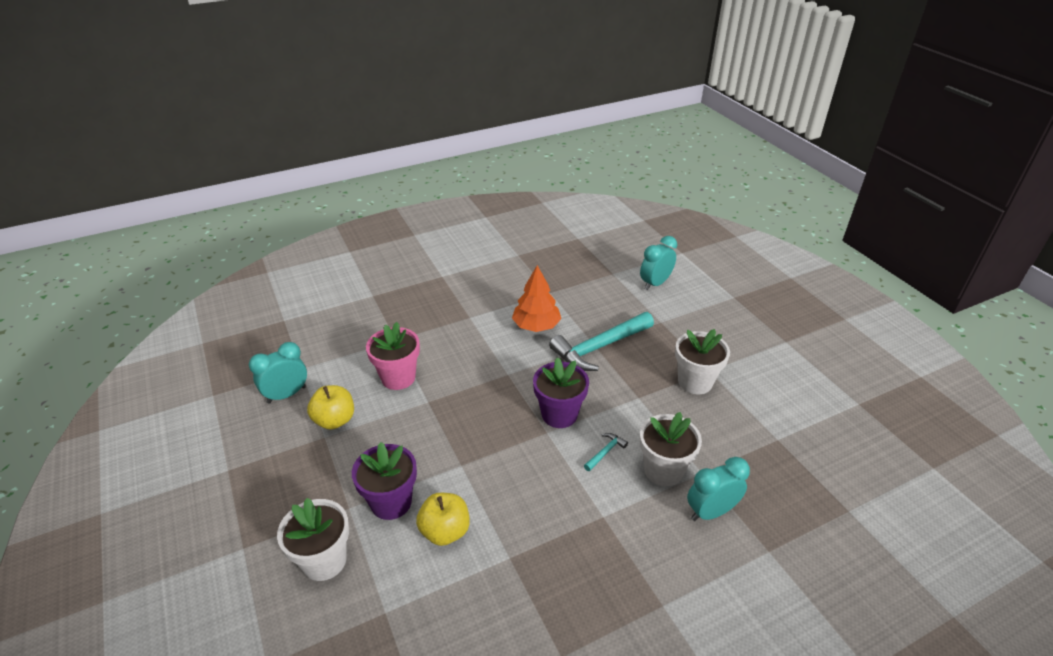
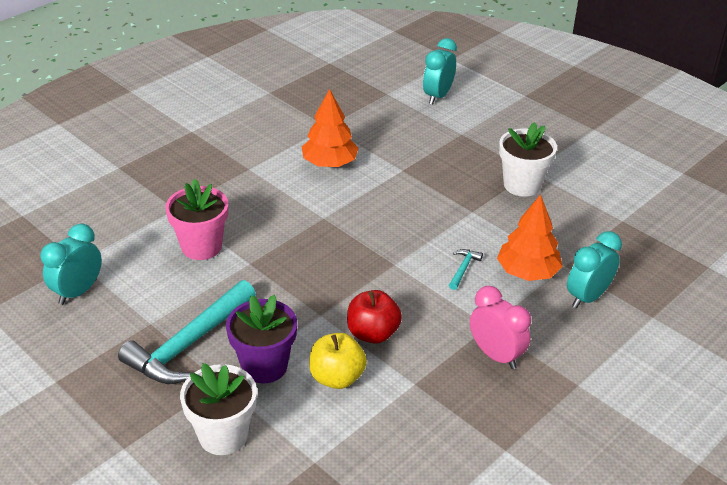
camera: 20 degrees left, 0 degrees up
(335, 420) = (152, 304): yellow apple -> none
(496, 496) = (373, 333): none -> red apple
(559, 414) = (399, 244): purple flower pot -> none
(596, 550) = (496, 355): none -> pink clock
(599, 347) = (409, 171): turquoise hammer -> turquoise hammer (189, 344)
(663, 470) = (527, 272): white flower pot -> orange tree

